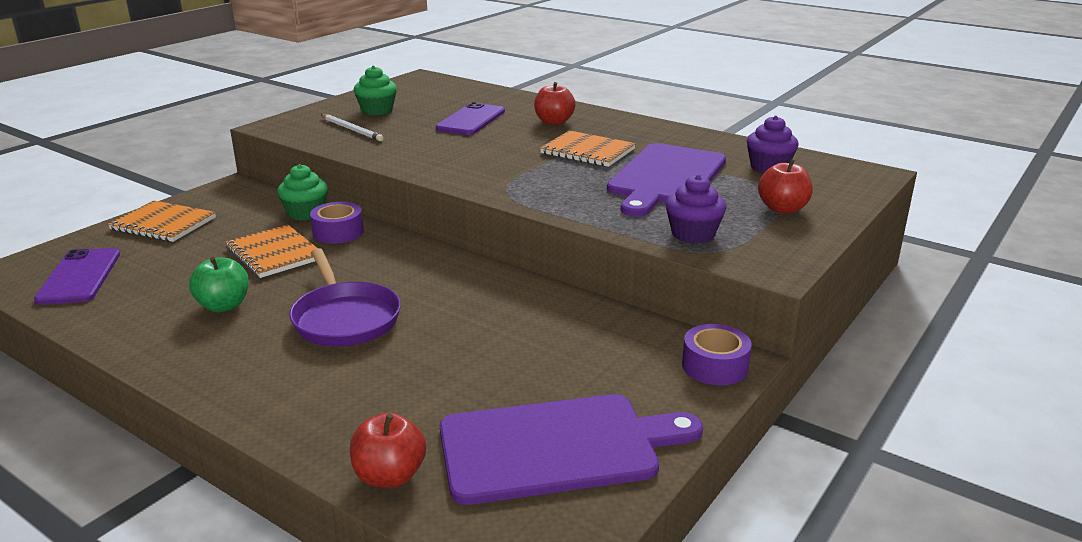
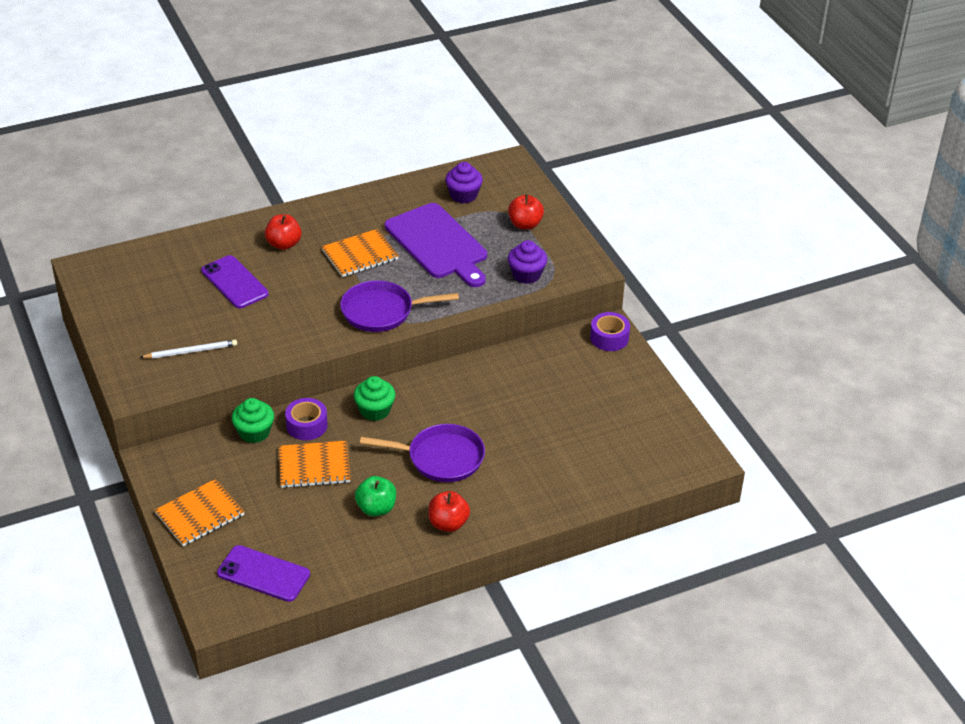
camera: 60 degrees left, 15 degrees up
(377, 110) = (155, 323): green cupcake -> green cupcake (375, 410)
(389, 476) = (612, 486): red apple -> red apple (448, 523)
(511, 182) = (382, 311): none -> purple pan
(556, 447) = (632, 422): purple cutting board -> none

